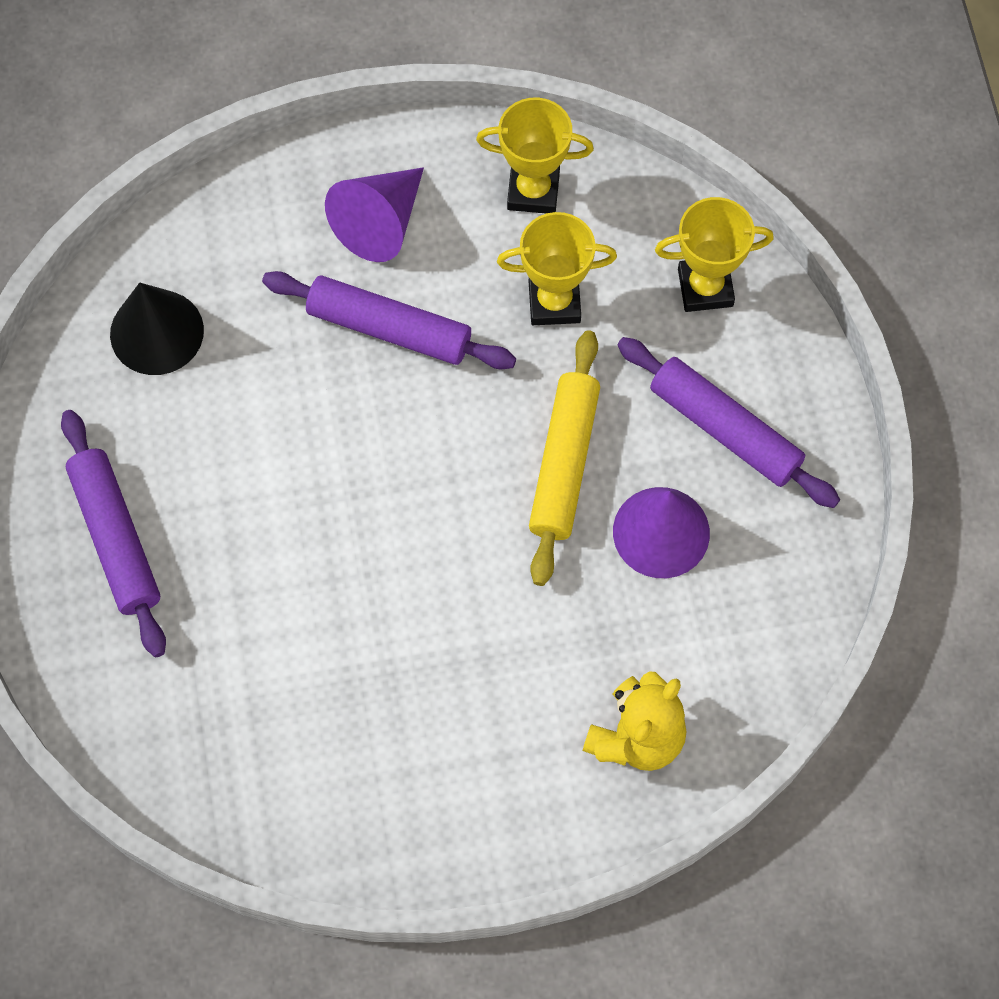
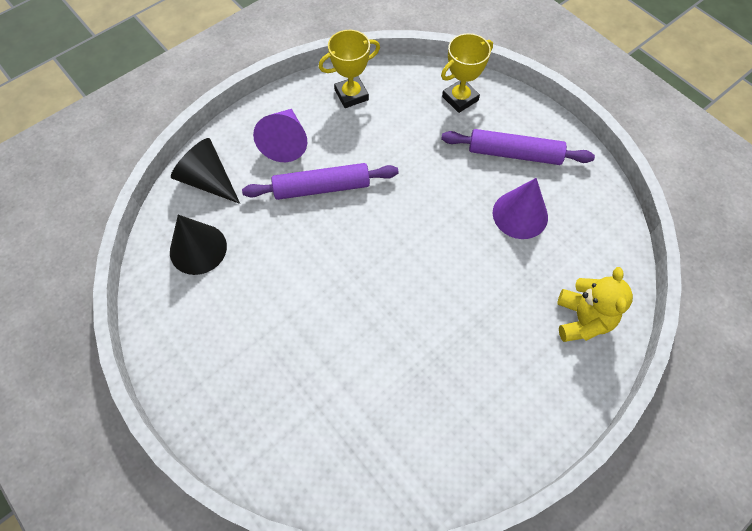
camera: 30 degrees left, 5 degrees down
(115, 538) = (237, 369): purple rolling pin -> none
(229, 228) = (208, 180): none -> black cone
(554, 302) = (395, 137): yellow trophy -> none
(564, 463) = (451, 207): yellow rolling pin -> none

